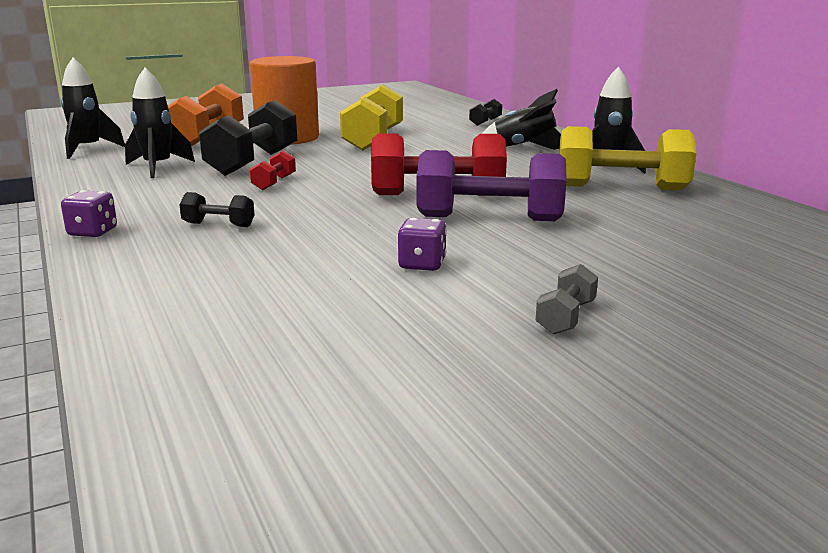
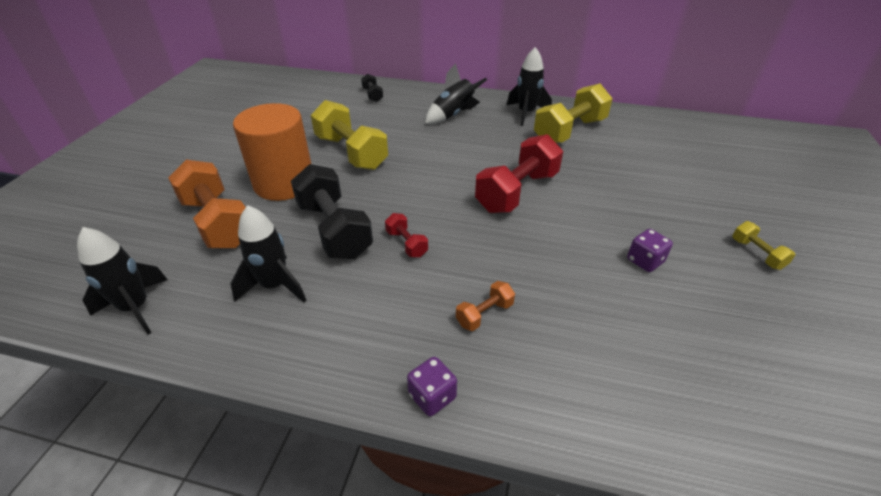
camera: 50 degrees left, 20 degrees up
(218, 225) = (484, 314): black dumbbell -> orange dumbbell
(489, 218) = (582, 198): purple dumbbell -> none
(565, 317) = (756, 254): grey dumbbell -> yellow dumbbell

